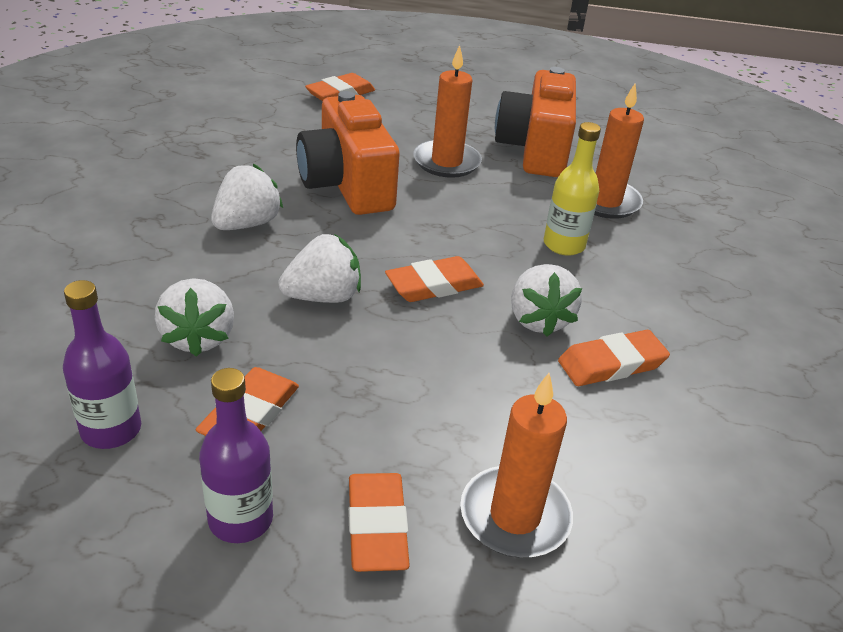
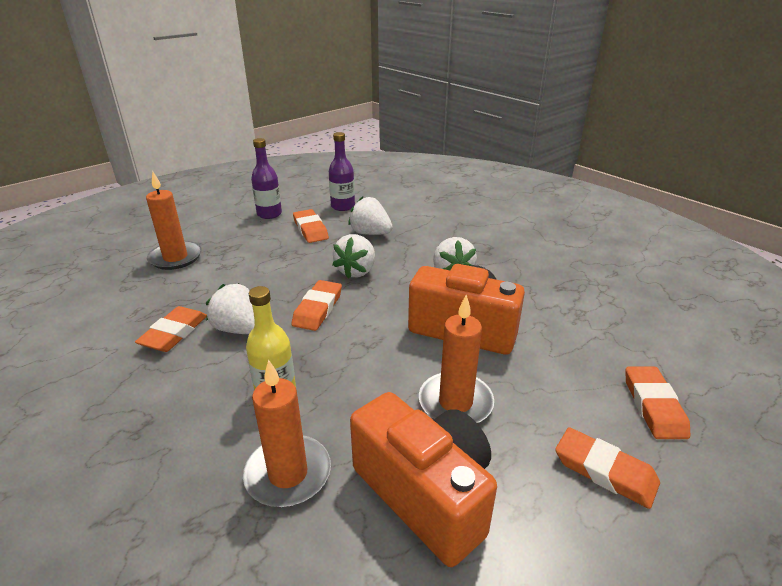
camera: 135 degrees right, 5 degrees down
(376, 526) = (224, 232): orange eraser -> orange eraser (604, 471)

